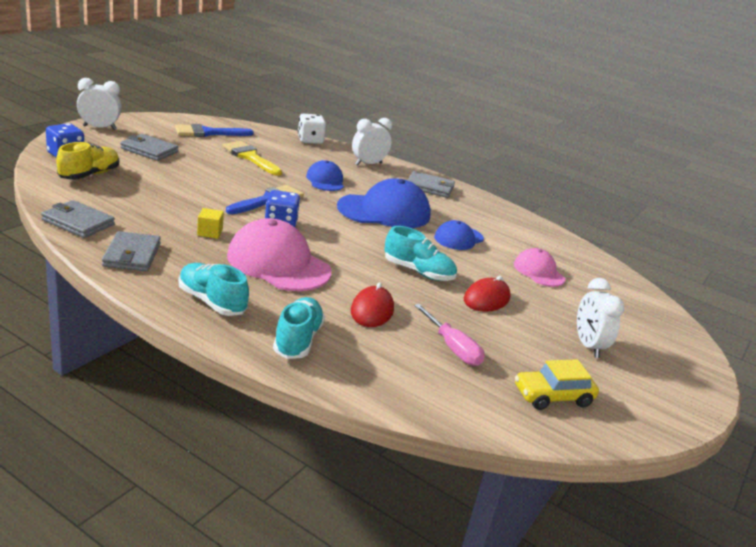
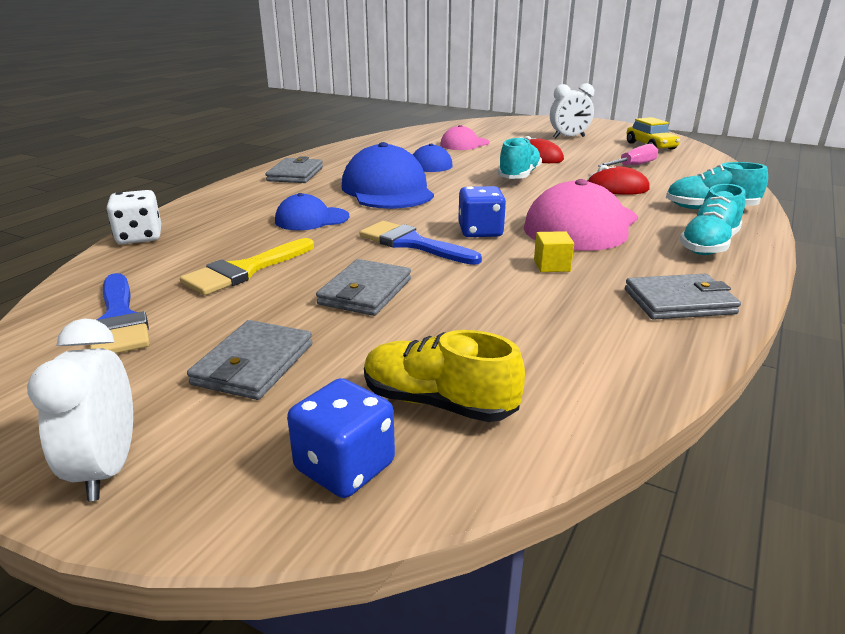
camera: 90 degrees left, 0 degrees up
(78, 222) = (644, 363): grey wallet -> grey wallet (365, 292)
(368, 164) = (232, 201): white clock -> none

